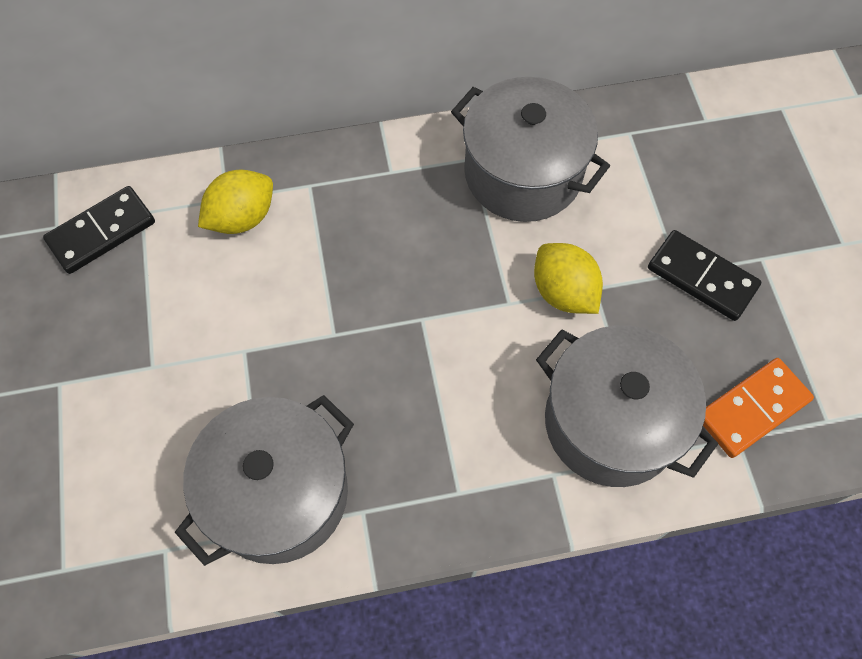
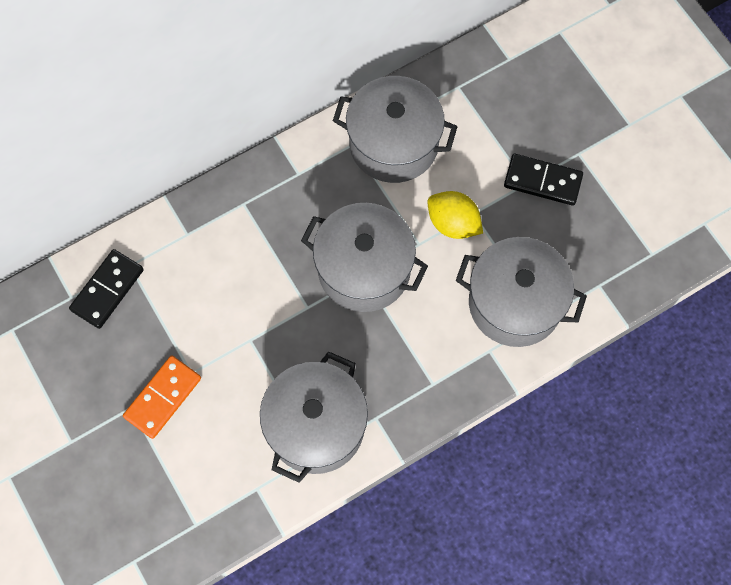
camera: 20 degrees left, 5 degrees up
(242, 218) = (205, 245): yellow lemon -> none
(425, 311) = (364, 269): none -> grey pot
(752, 408) = (602, 262): orange domino -> orange domino (163, 397)

